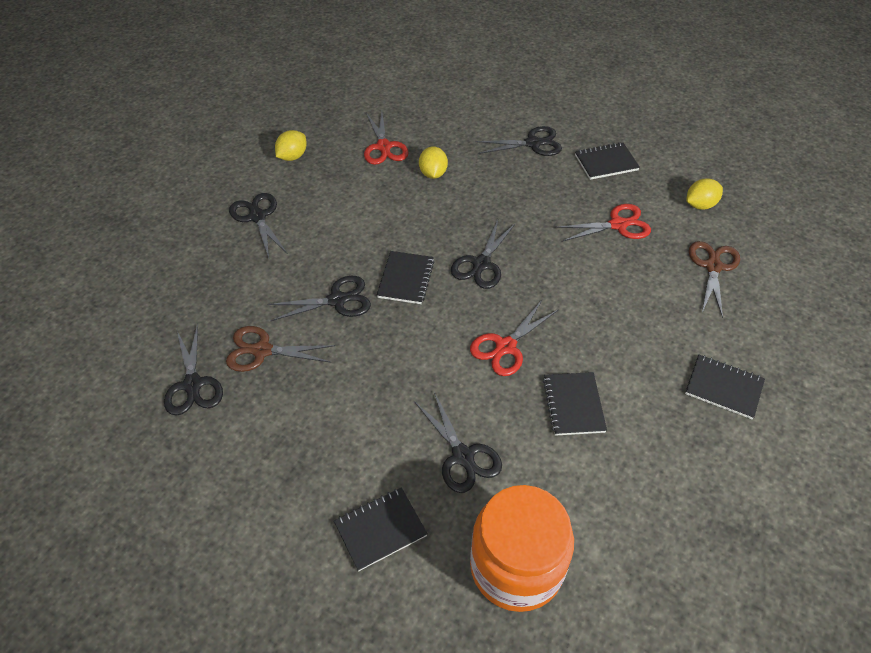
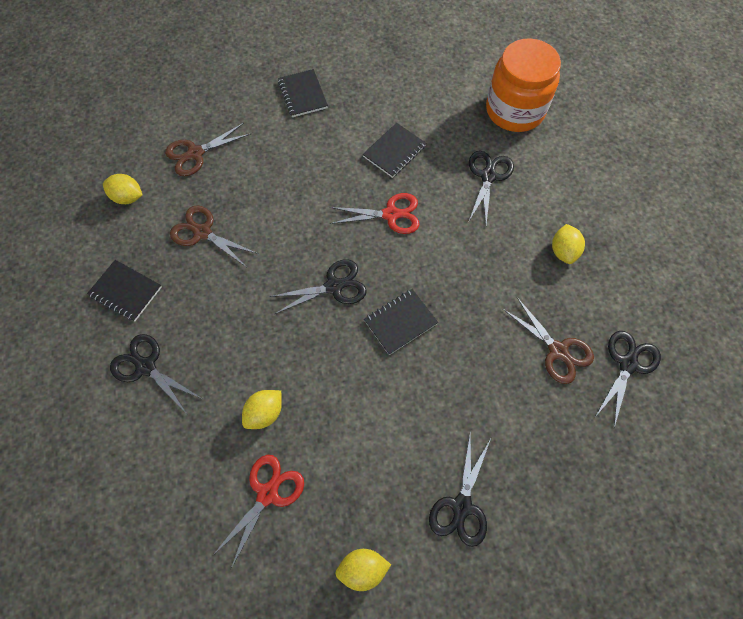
camera: 135 degrees left, 15 degrees up
(323, 439) = (563, 251): none -> yellow lemon
(337, 300) = (467, 348): black scissors -> none
(380, 529) = (570, 177): black notebook -> none
(618, 225) = (202, 232): red scissors -> brown scissors

